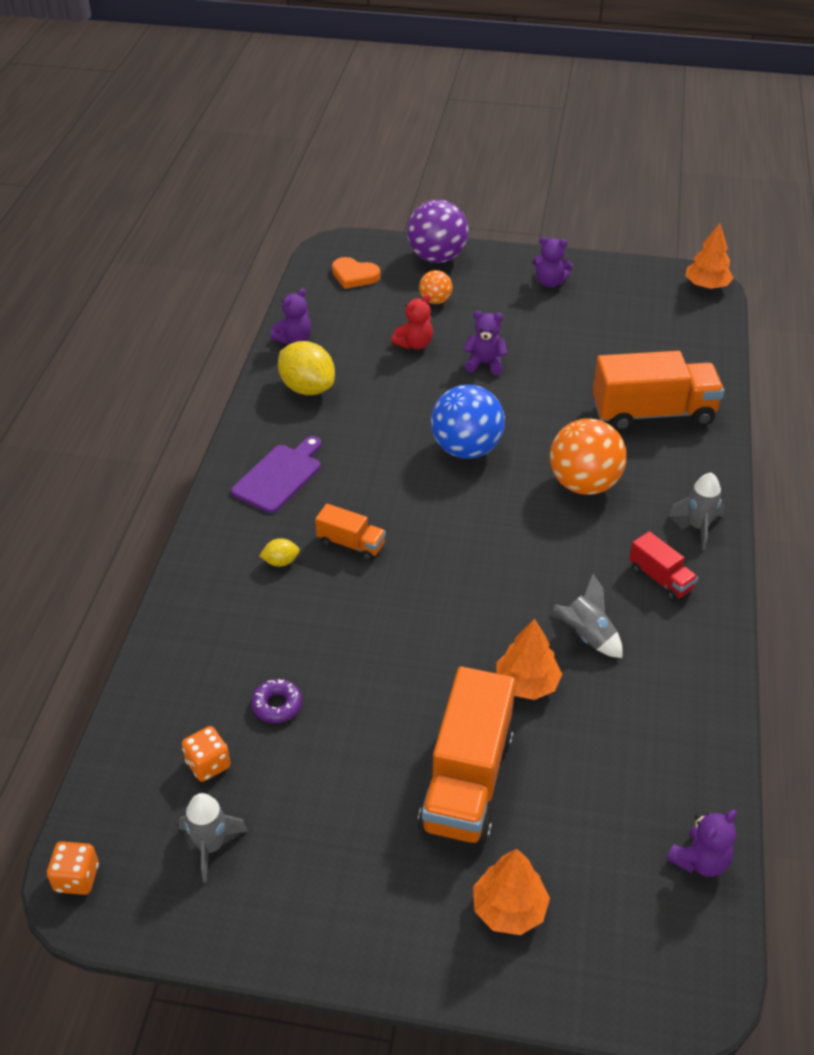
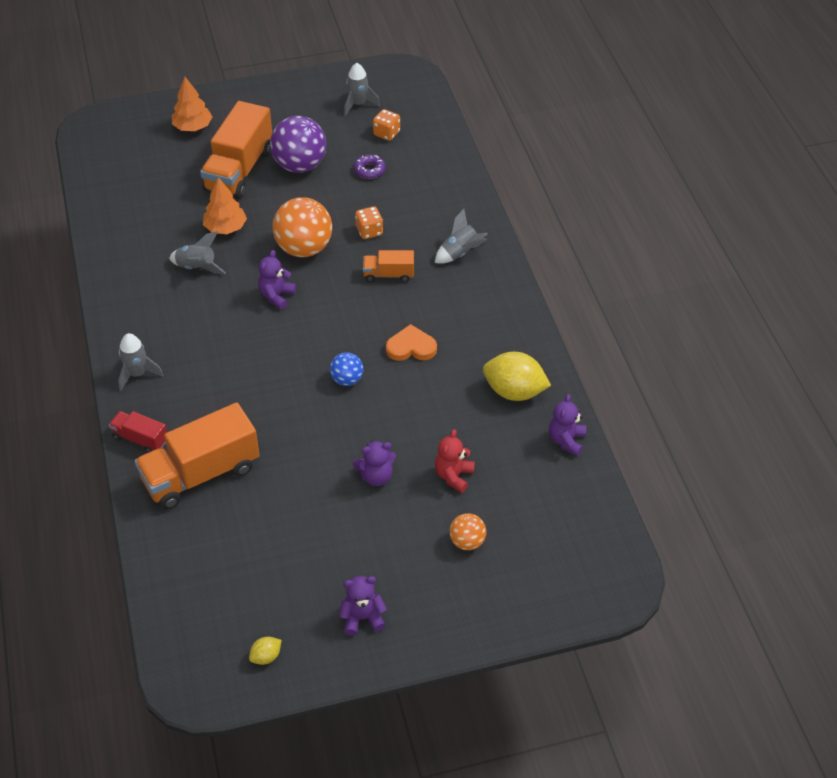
camera: 155 degrees right, 5 degrees up
(77, 878) = (413, 75): orange dice -> orange dice (369, 231)
(249, 541) = (460, 253): none -> grey rocket
(279, 476) = (476, 306): purple cutting board -> none
(281, 562) = (428, 247): yellow lemon -> yellow lemon (266, 657)
(354, 276) = (570, 546): orange heart -> orange heart (411, 347)
(437, 258) = (503, 610): purple ball -> purple ball (300, 165)
(466, 449) = (347, 380): blue ball -> blue ball, size x0.52
(467, 780) = (239, 170): orange truck -> orange truck turned 150 degrees counterclockwise
(584, 484) = (238, 381): orange ball -> orange ball (304, 248)
(660, 579) = (157, 323): red truck -> red truck (140, 439)
(700, 860) = (97, 175): purple teddy bear -> purple teddy bear (276, 296)
(706, 286) = (187, 682): orange tree -> none

